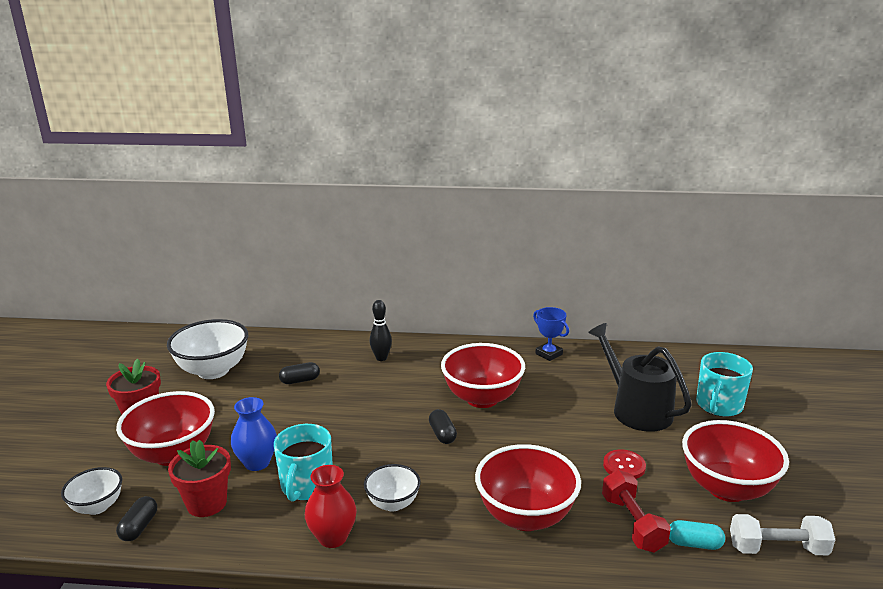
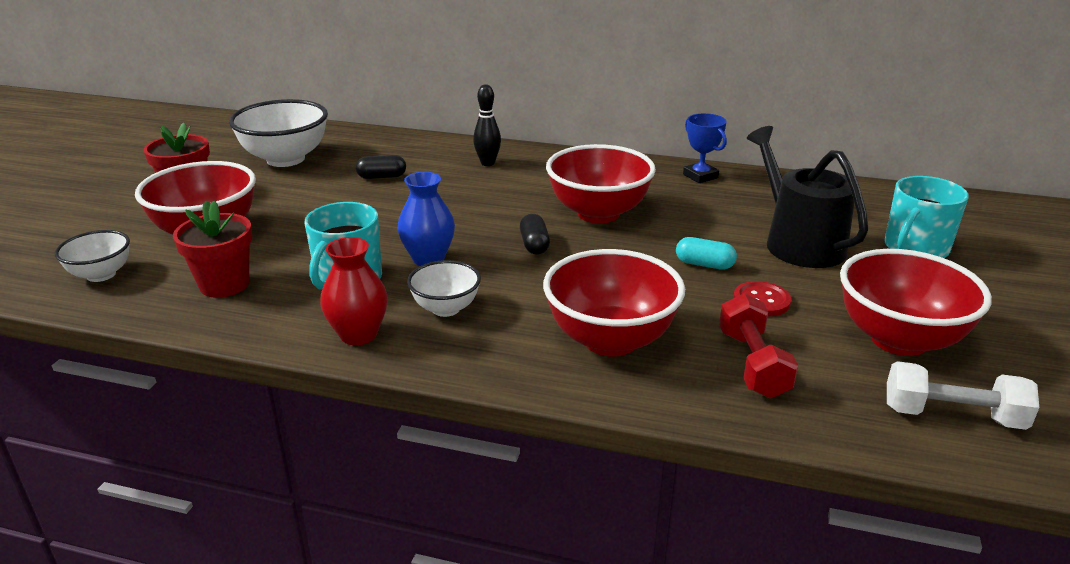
camera: 10 degrees right, 5 degrees up
(139, 527) = (138, 299): black capsule -> none
(257, 463) = (299, 251): blue vase -> blue vase (428, 259)
(694, 544) = (832, 396): turquoise capsule -> turquoise capsule (704, 264)

